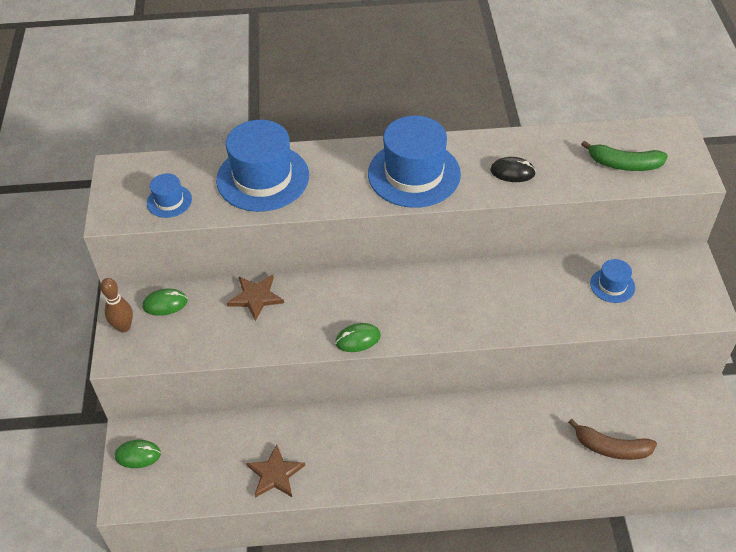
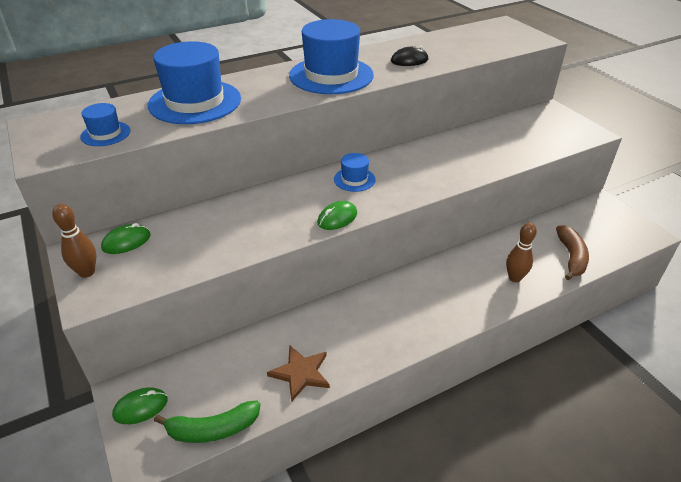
camera: 25 degrees left, 10 degrees down
(256, 297) = (220, 213): brown star -> none
(532, 450) = (514, 278): none -> brown bowling pin
(611, 448) = (571, 257): brown banana -> brown banana turned 75 degrees counterclockwise
(612, 285) = (513, 135): blue hat -> blue hat (354, 179)
(624, 164) = (486, 43): green banana -> green banana (213, 429)

